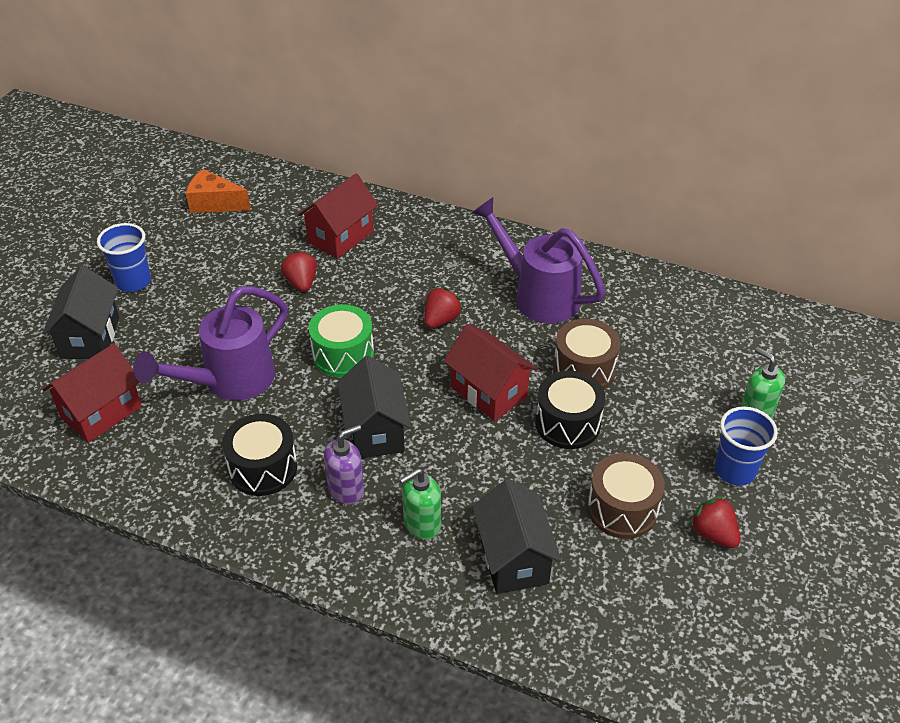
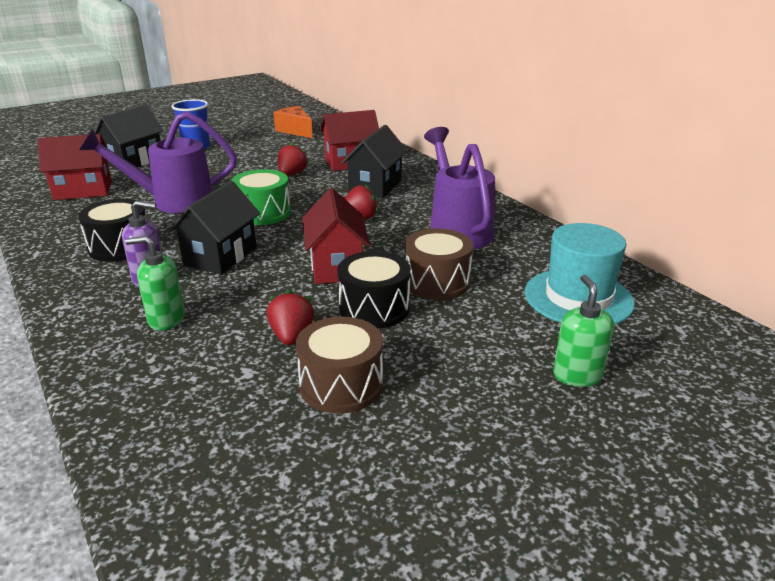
camera: 35 degrees right, 15 degrees down
(513, 559) = (197, 373): black house -> black house (375, 186)
(696, 335) = (578, 298): none -> turquoise hat
(713, 534) = (407, 448): red strawberry -> red strawberry (291, 336)
(734, 470) = (498, 408): blue cup -> none

